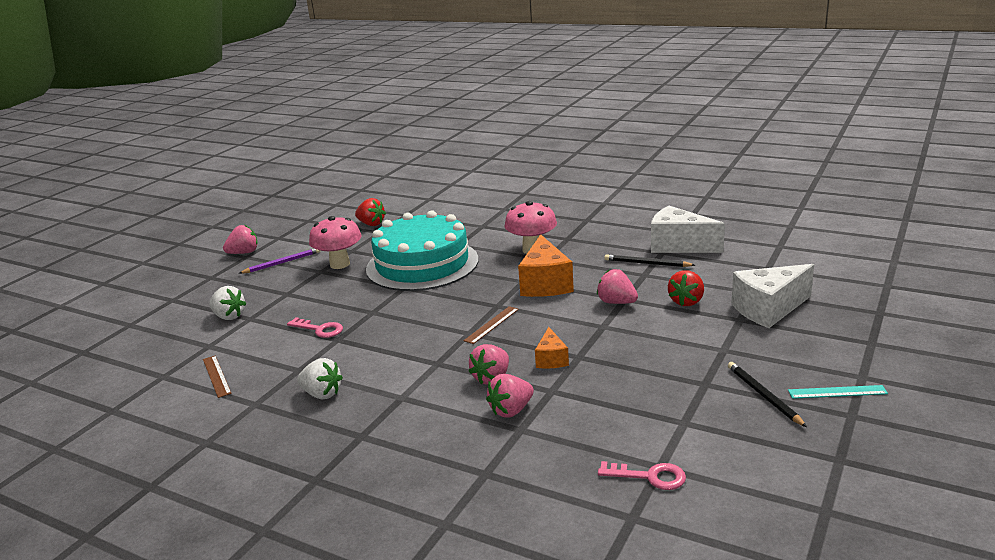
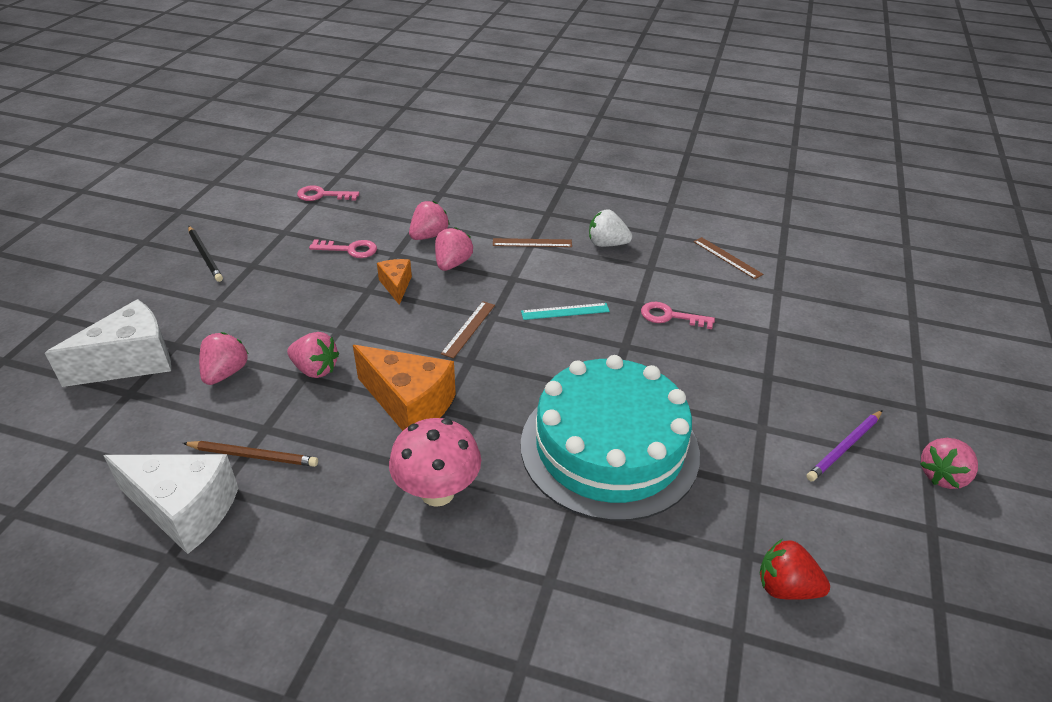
camera: 165 degrees right, 15 degrees up
(229, 316) = (803, 333): white strawberry -> none
(340, 264) = (744, 445): pink mushroom -> none
(400, 398) = (532, 243): none -> brown ruler
(545, 283) = (409, 404): orange cheese -> orange cheese turned 135 degrees clockwise
(601, 397) = (350, 249): none -> pink key
(647, 263) = (253, 455): black pencil -> brown pencil
(686, 301) = (225, 373): red strawberry -> pink strawberry
(837, 392) = (138, 261): turquoise ruler -> turquoise ruler (565, 311)

